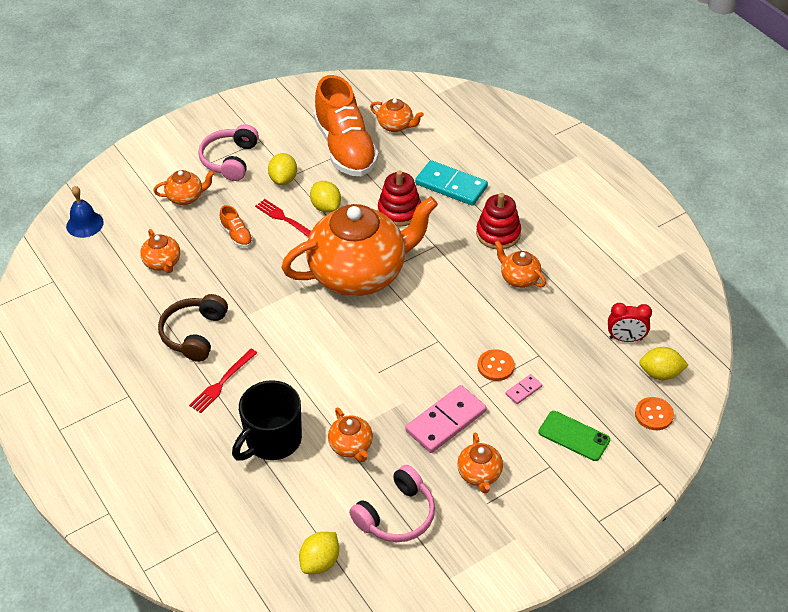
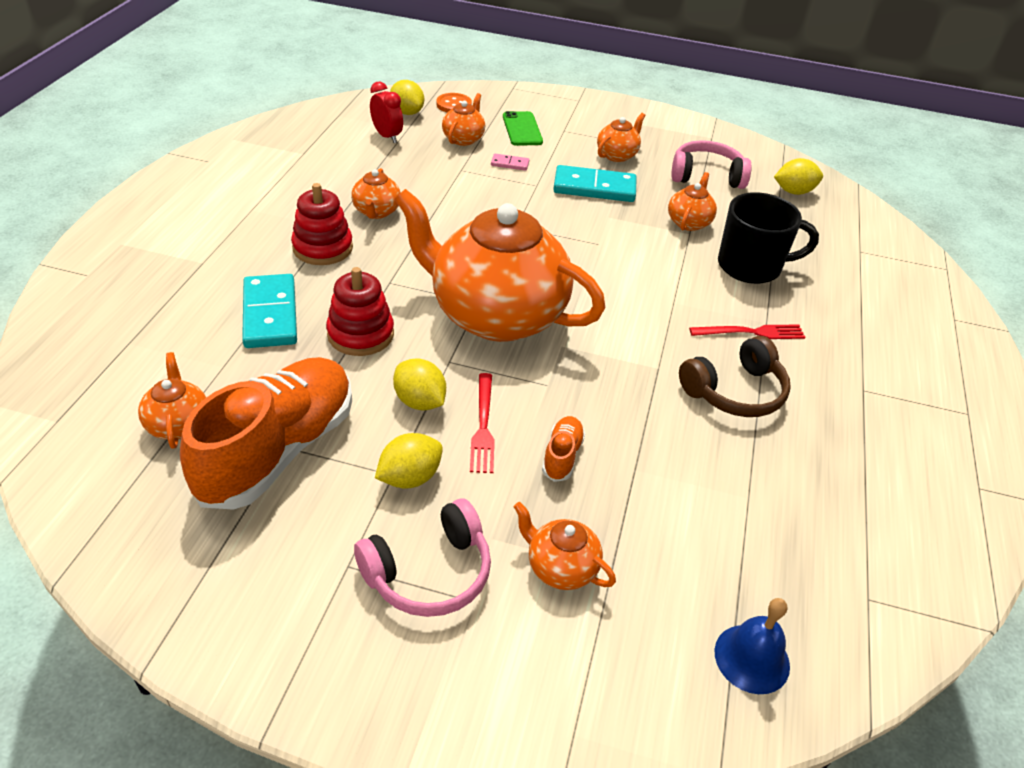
camera: 135 degrees left, 5 degrees down
(162, 263) = (692, 498): orange teapot -> orange teapot (463, 139)
(326, 207) = (420, 401): yellow lemon -> yellow lemon turned 60 degrees counterclockwise
(446, 421) = (594, 187): pink domino -> turquoise domino
(495, 366) = (503, 185): orange button -> none

